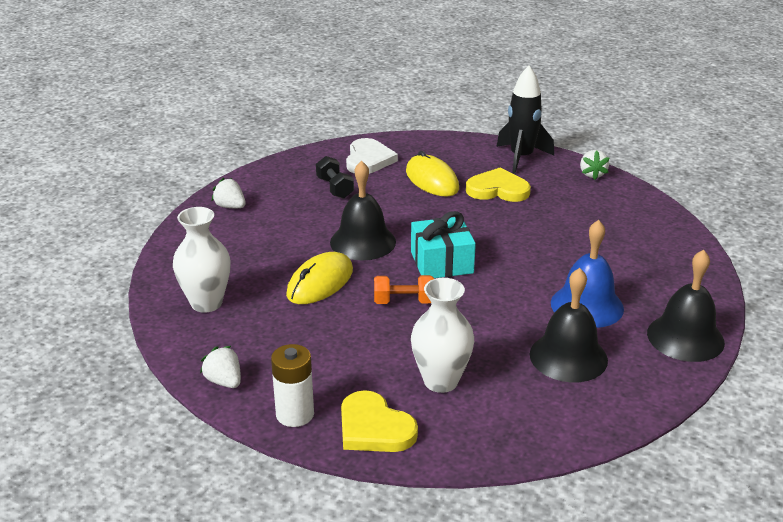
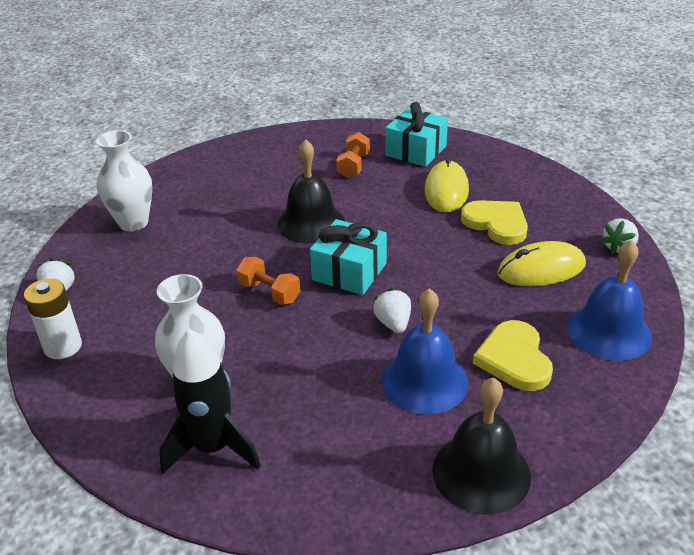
camera: 40 degrees right, 5 degrees up
(230, 206) = (255, 151): white strawberry -> white strawberry (393, 323)
(320, 282) = (230, 244): yellow mouse -> yellow mouse (541, 269)
(335, 188) = (353, 166): black dumbbell -> orange dumbbell
(368, 160) = (416, 151): white heart -> turquoise gift
(374, 428) = (96, 392): yellow heart -> yellow heart (514, 359)
(521, 158) = (564, 201): black rocket -> black rocket (213, 447)
(568, 357) = (335, 423): black bell -> none
(650, 227) = (609, 331): none -> blue bell

